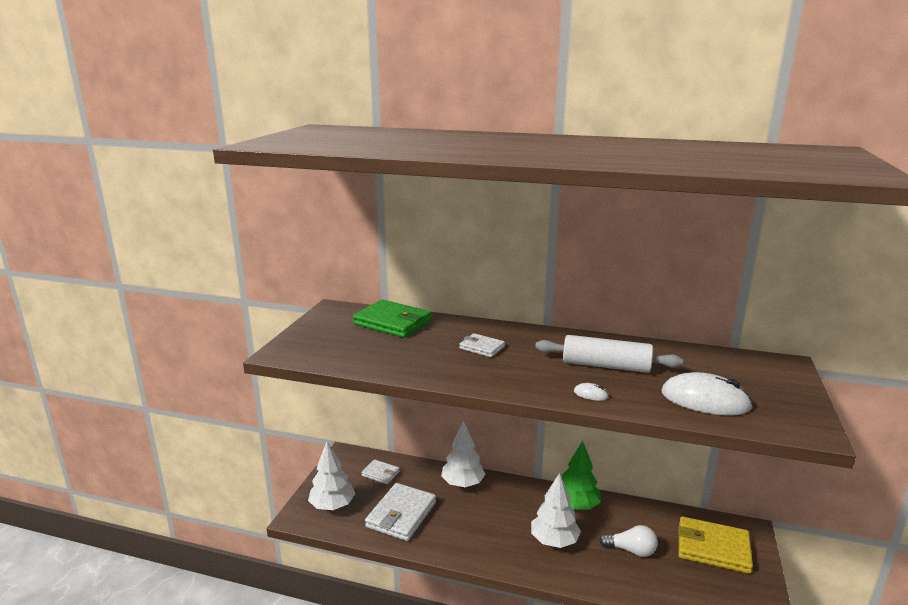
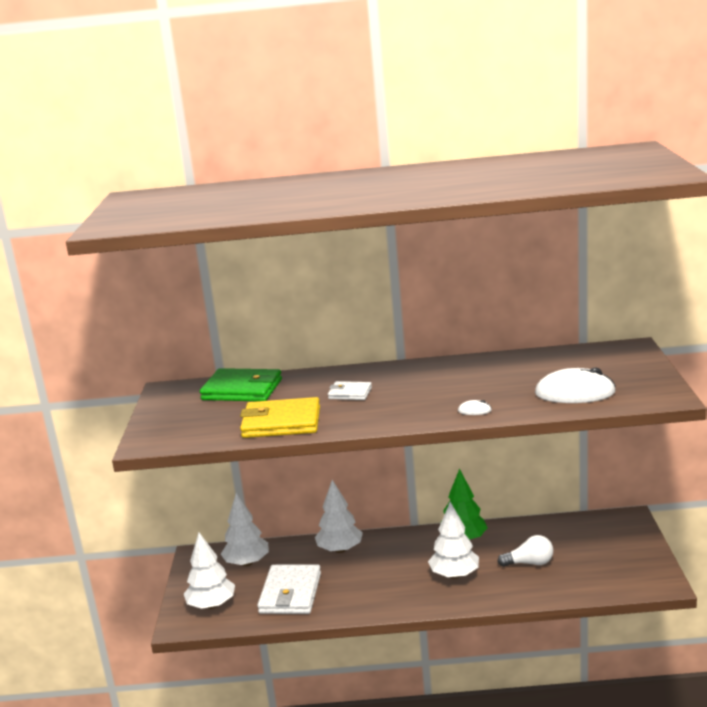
camera: 15 degrees left, 0 degrees up
(380, 473) = (247, 563): white wallet -> white tree
(606, 366) = (476, 383): white rolling pin -> none
(713, 548) = (602, 541): yellow wallet -> yellow wallet (281, 422)

